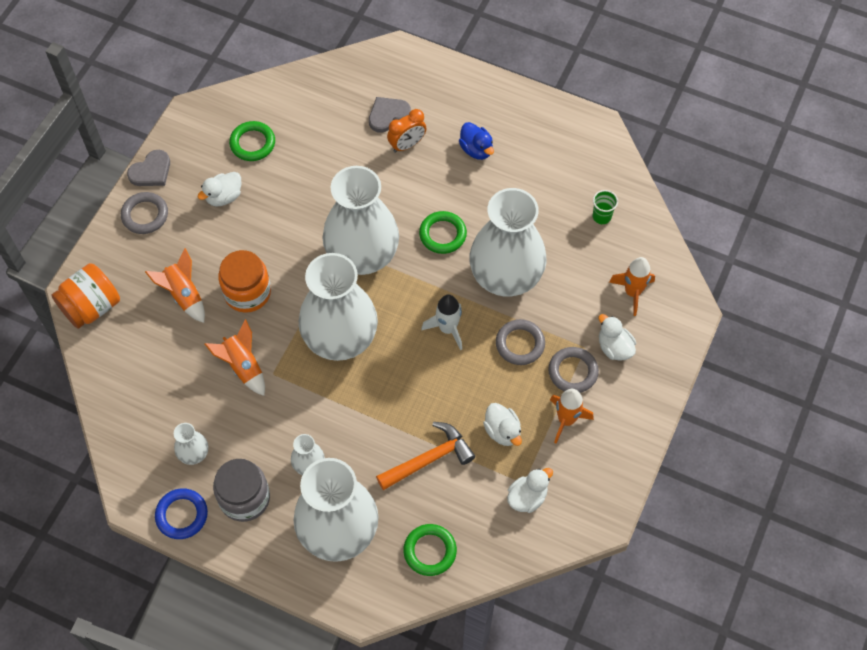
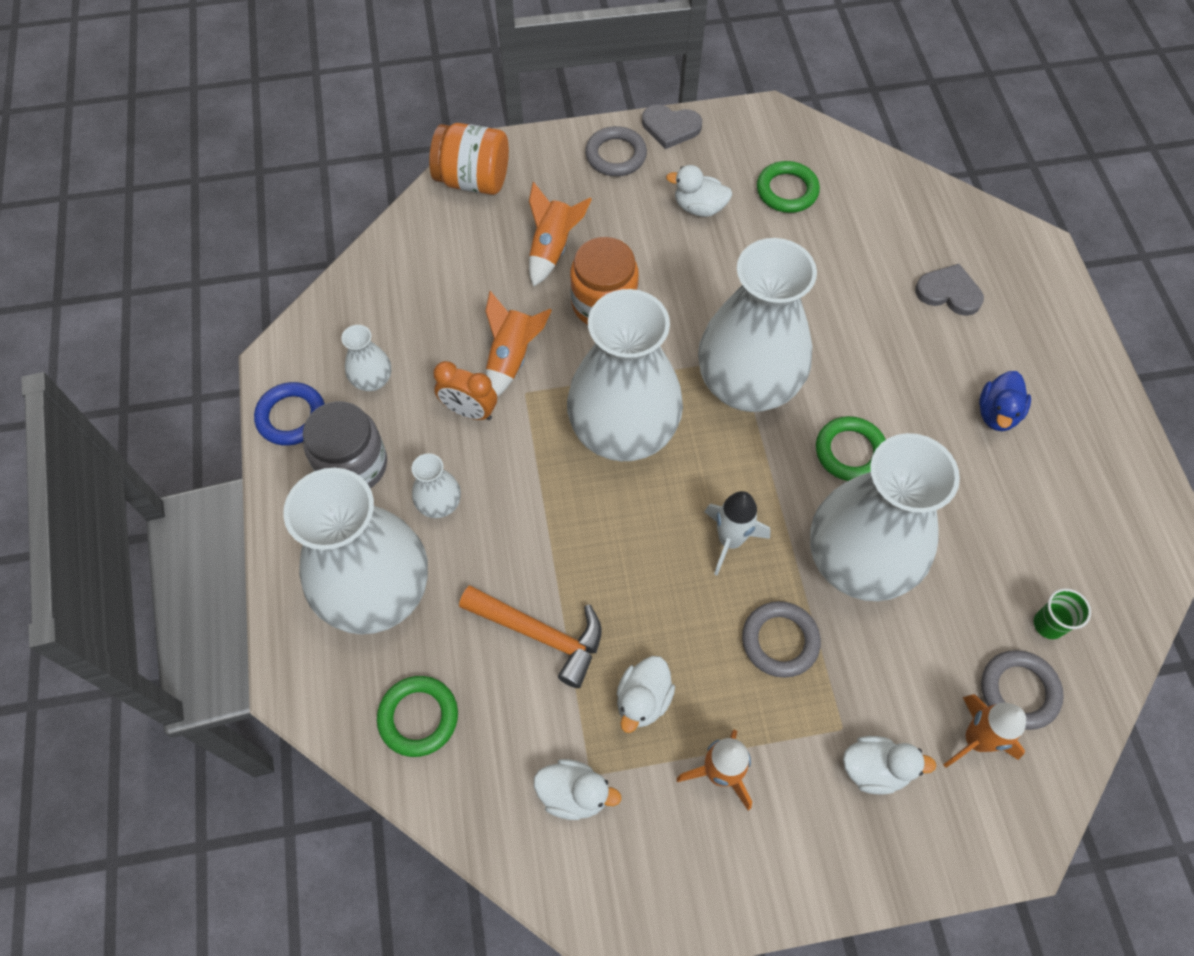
camera: 55 degrees right, 0 degrees up
(407, 145) = (930, 337): orange clock -> orange clock (469, 411)
(573, 372) = (795, 736): grey ring -> grey ring (1019, 691)
(614, 347) = (875, 769): white duck -> white duck turned 75 degrees clockwise

